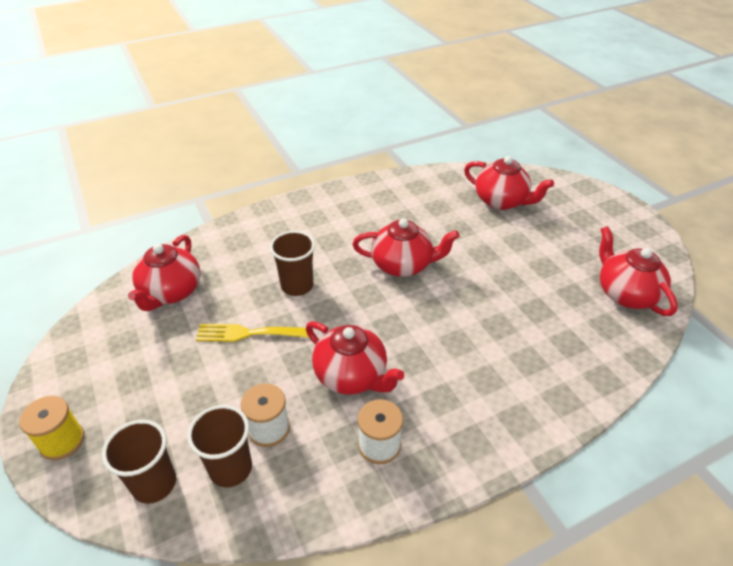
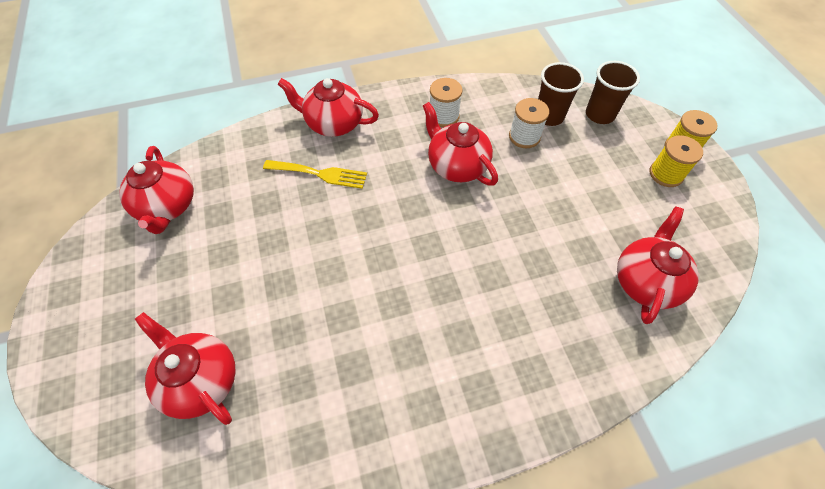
camera: 170 degrees left, 15 degrees up
(100, 401) = (666, 174): none -> yellow spool
(248, 333) = (551, 218): yellow fork -> yellow fork (320, 174)
(297, 286) = (504, 269): brown cup -> none
(403, 265) = (379, 280): red teapot -> red teapot (333, 123)

